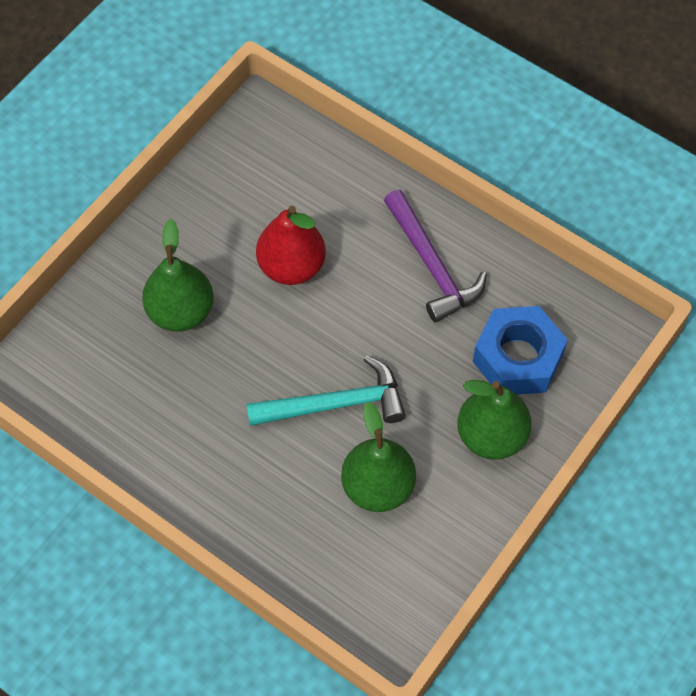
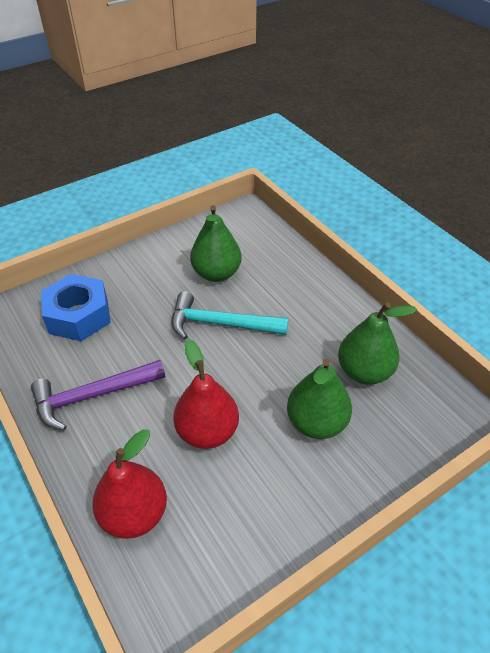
camera: 160 degrees left, 15 degrees down
(324, 174) = (134, 514): none -> red pear
(432, 265) = (93, 396): purple hammer -> purple hammer turned 105 degrees counterclockwise
(491, 436) = (129, 279): green pear -> green pear (364, 371)

